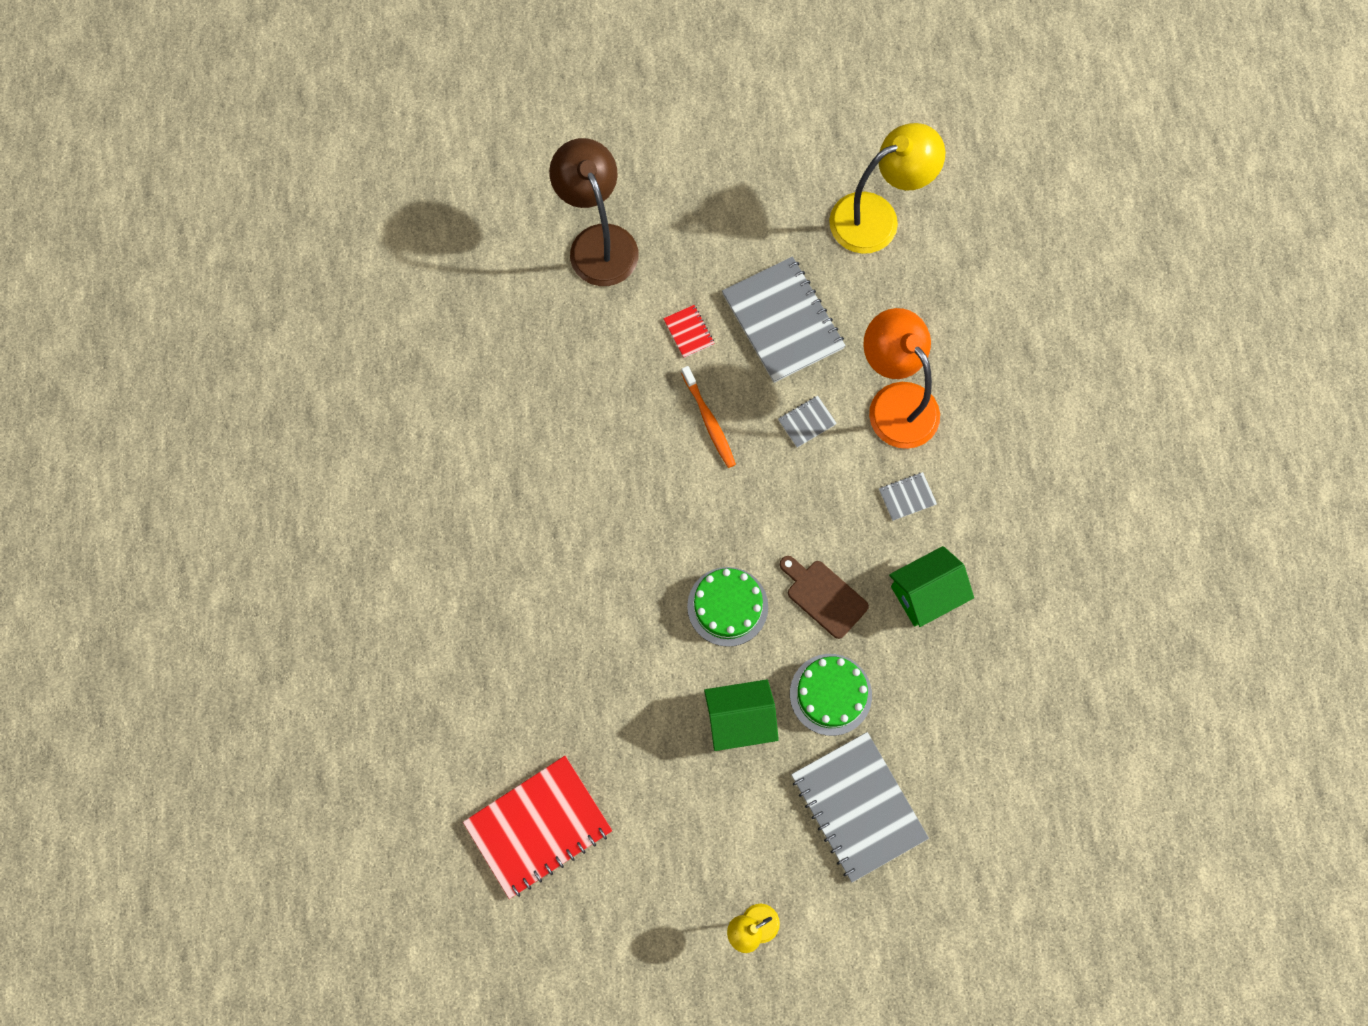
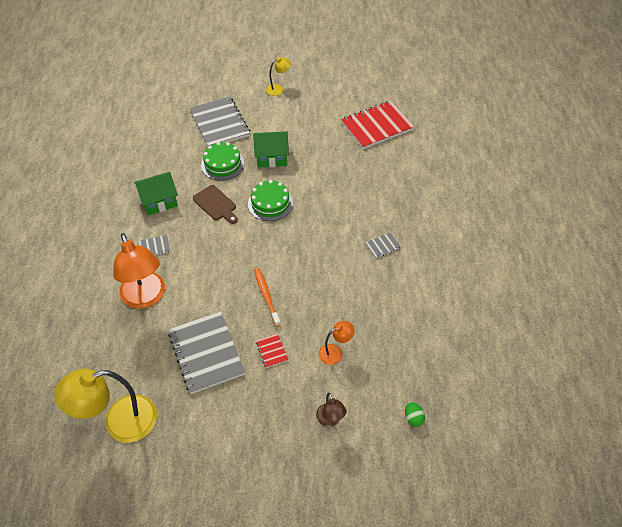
camera: 175 degrees left, 20 degrees down
(487, 253) = (413, 418): none -> green egg
(596, 337) = (335, 352): none -> orange lamp
(598, 242) = (330, 420): brown lamp -> brown lamp, size x0.49
(807, 422) = (204, 291): grey notebook -> grey notebook (383, 246)

